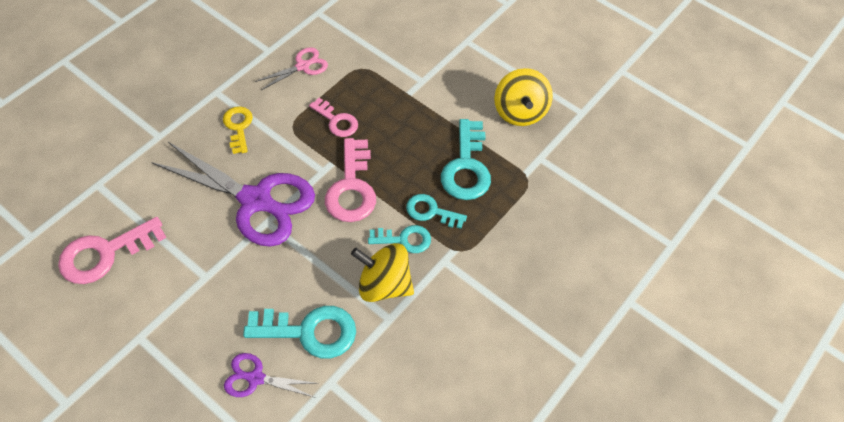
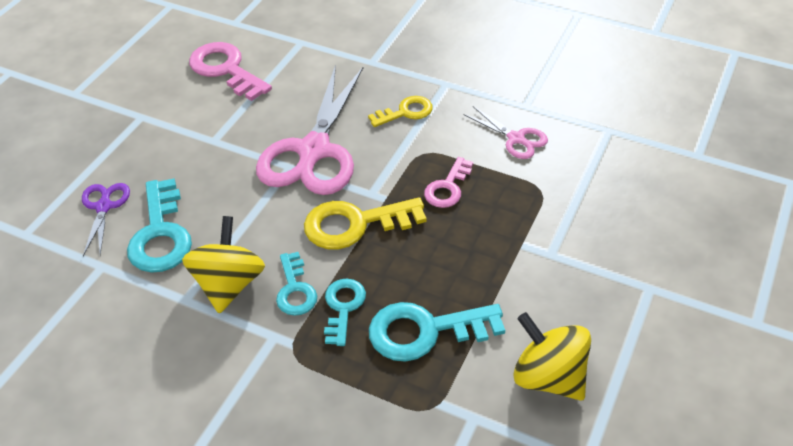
camera: 80 degrees right, 10 degrees down
(256, 201) = (313, 151): purple scissors -> pink scissors
(351, 188) = (355, 224): pink key -> yellow key
(520, 112) = (548, 377): yellow spinning top -> yellow spinning top turned 60 degrees clockwise

